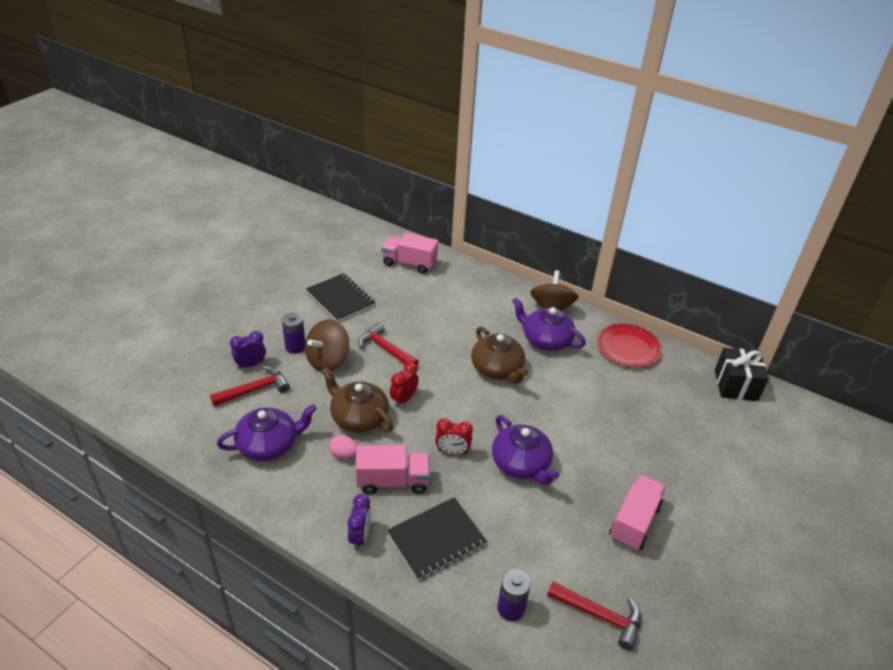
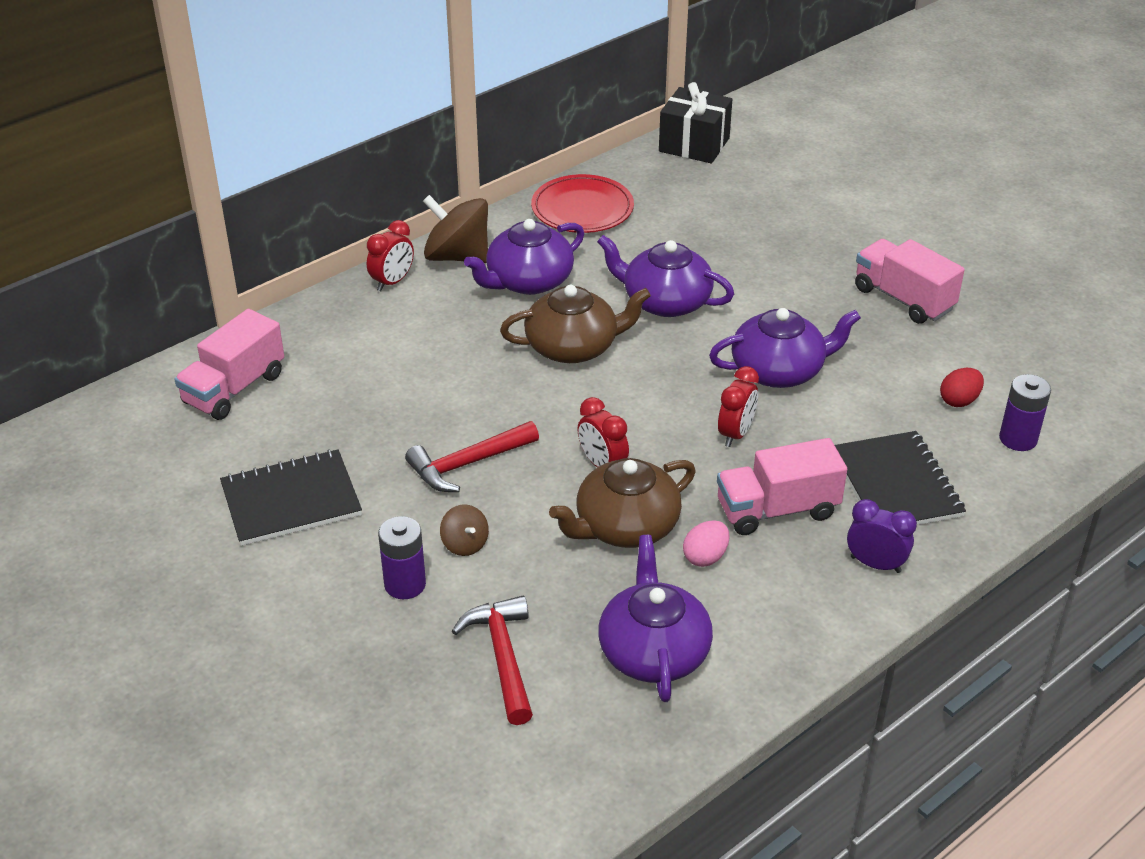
camera: 70 degrees left, 0 degrees up
(251, 364) = (428, 656): purple clock -> none
(328, 360) = (465, 544): brown spinning top -> brown spinning top, size x0.50
(393, 481) = (777, 510): pink truck -> pink truck turned 120 degrees counterclockwise
(515, 292) = (392, 282): none -> red clock
(537, 567) = (959, 400): none -> red egg
(560, 400) = (665, 301): none -> purple teapot
(600, 616) = (1037, 367): red hammer -> none

